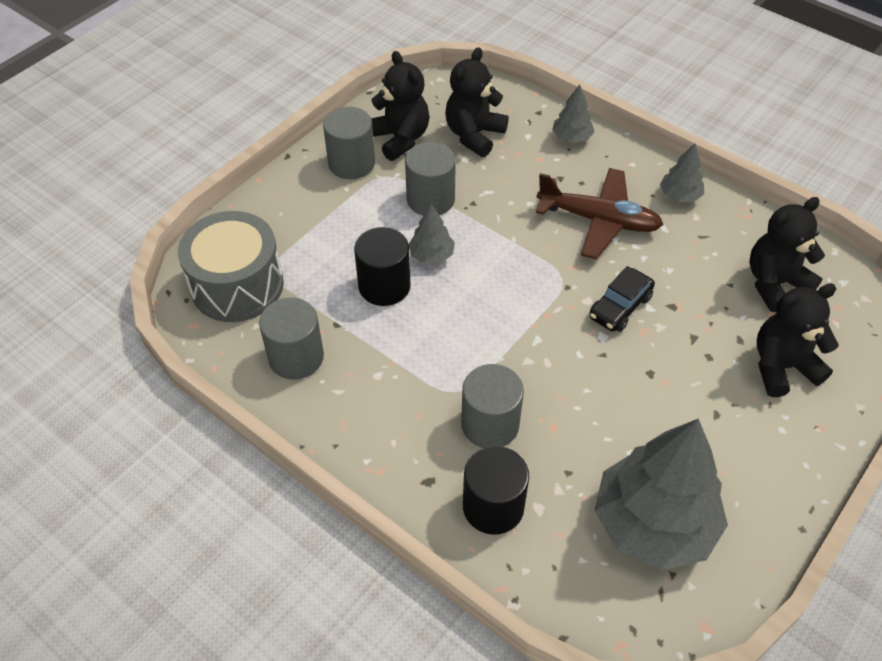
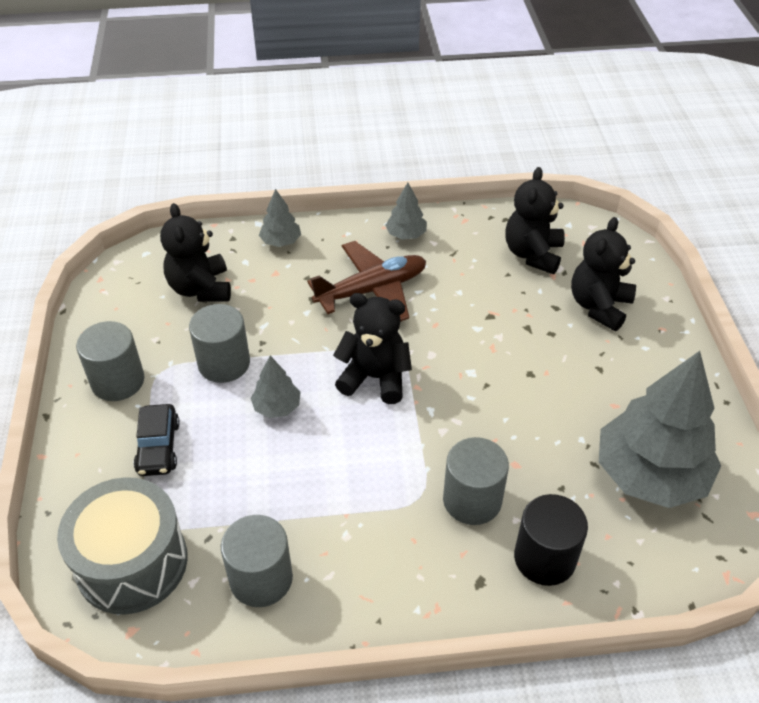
camera: 45 degrees left, 5 degrees down
(384, 286) = (267, 460): black cylinder -> none
(400, 139) = (139, 332): black teddy bear -> black teddy bear (375, 378)
(620, 307) = (458, 342): black car -> black car (158, 447)

